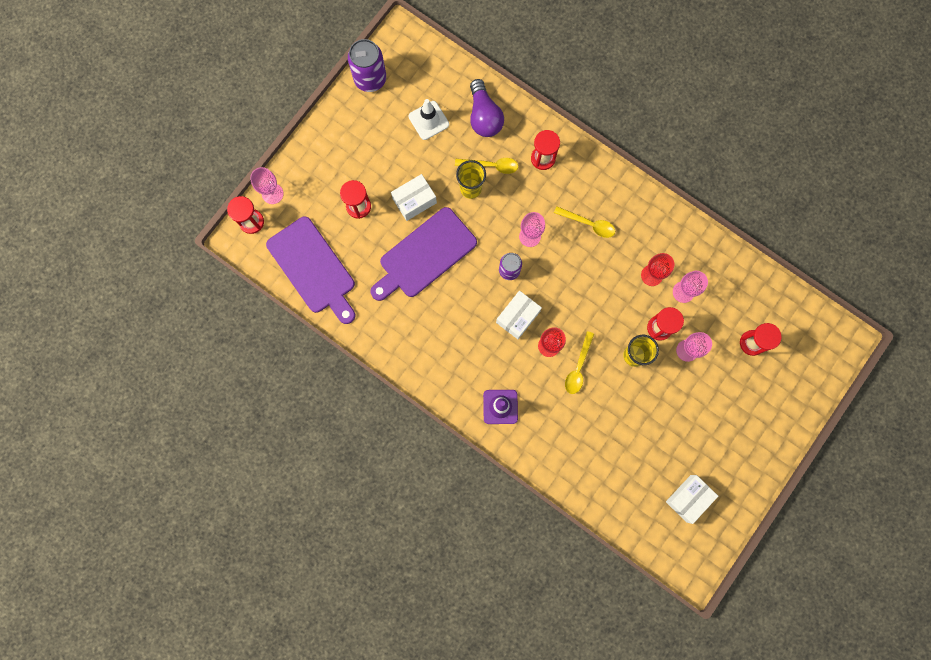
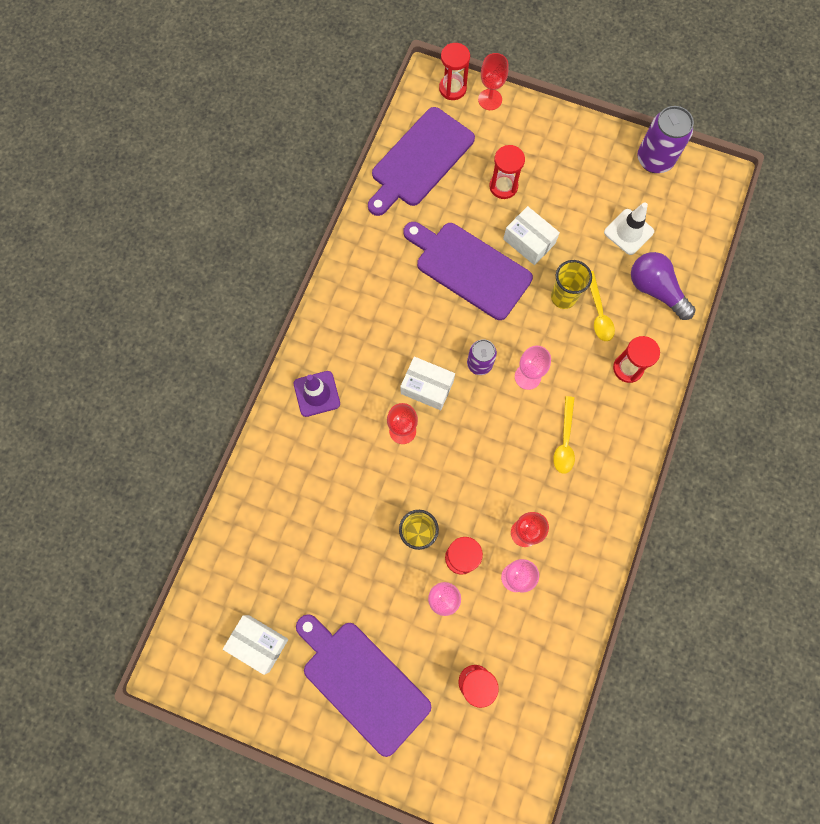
camera: 75 degrees right, 5 degrees down
(272, 193) = (490, 99): pink goblet -> red goblet
(484, 116) = (655, 290): purple light bulb -> purple light bulb turned 75 degrees clockwise
(578, 367) = (385, 471): yellow spoon -> none
(734, 426) = (362, 682): none -> purple cutting board

